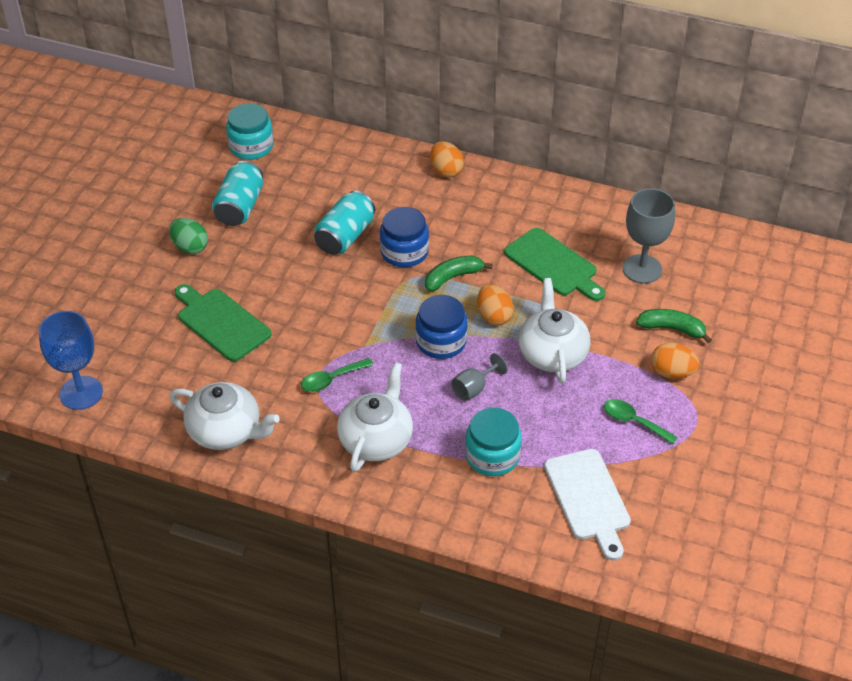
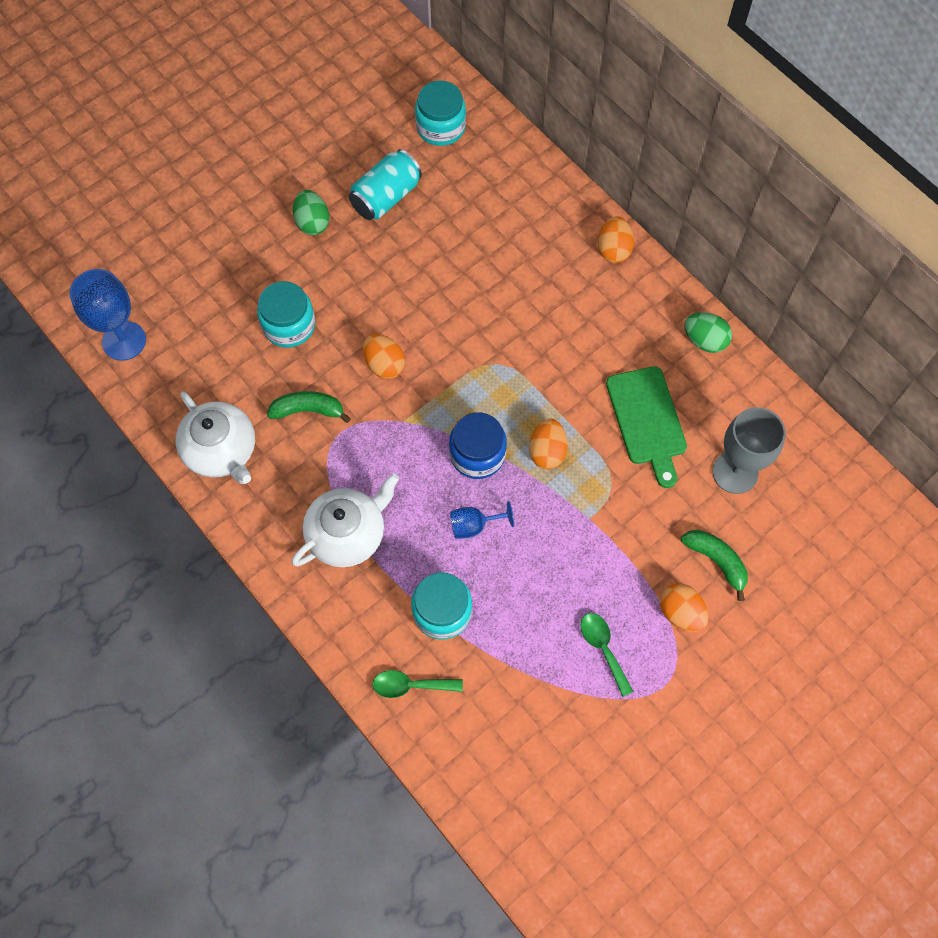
camera: 30 degrees right, 20 degrees up
(221, 322) = (289, 325): green cutting board -> turquoise jar
(321, 315) = (384, 364): none -> orange egg
(331, 379) = (349, 444): green spoon -> green spoon (410, 685)
(345, 236) = (464, 282): turquoise can -> none
(404, 252) = (509, 330): blue jar -> none
(453, 277) = (537, 384): green banana -> green banana (308, 410)
(474, 388) = (474, 525): grey goblet -> blue goblet
(552, 353) = (576, 526): white teapot -> none
(557, 199) = (704, 340): none -> green egg
(588, 499) = (501, 710): white cutting board -> none

